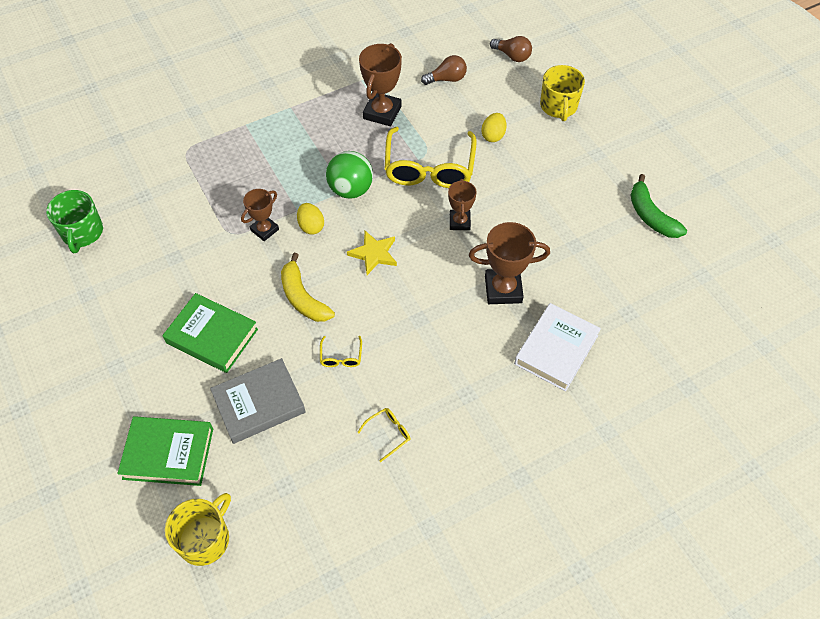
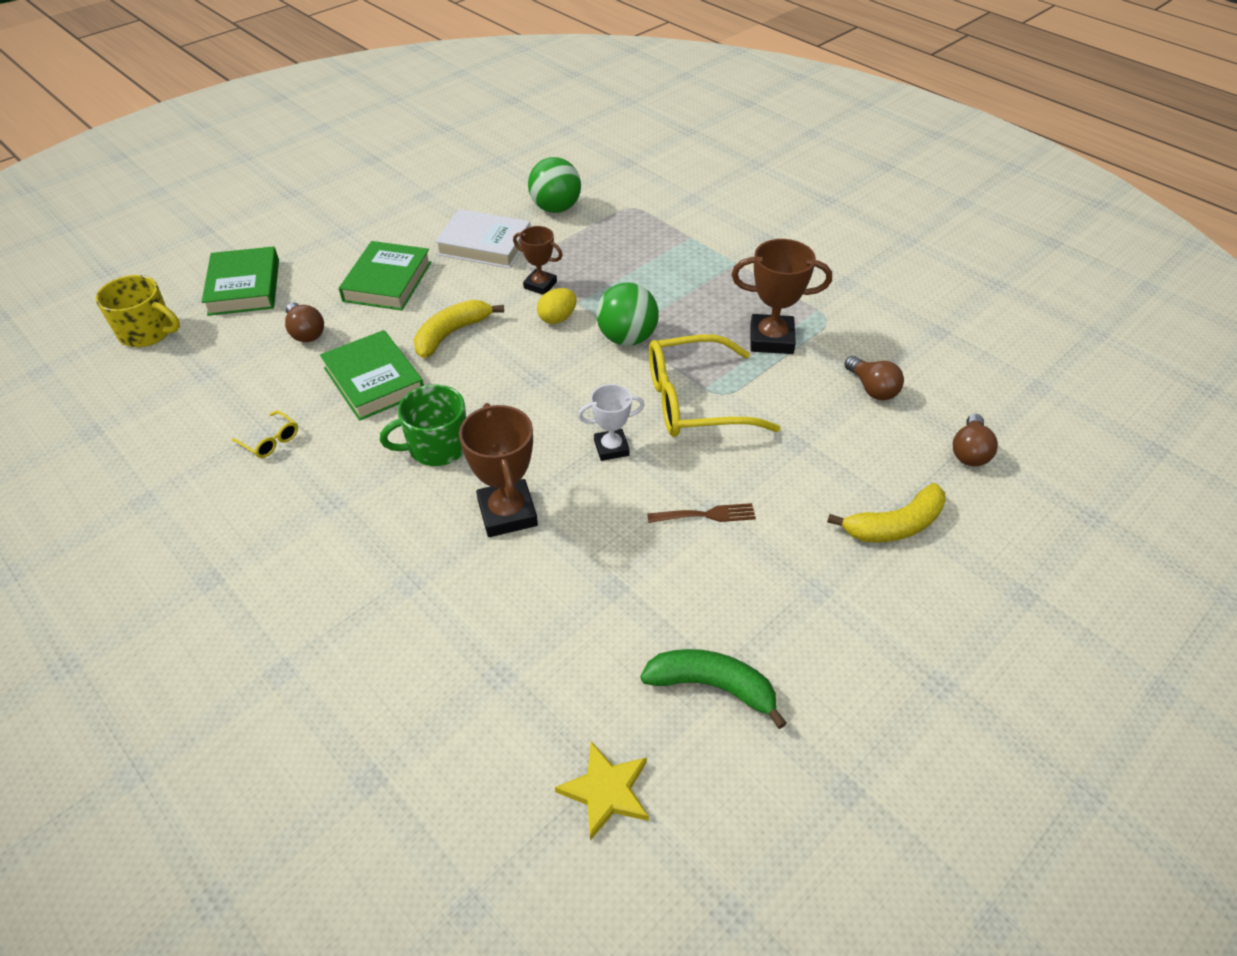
camera: 75 degrees right, 10 degrees down
(82, 233) = (498, 174): green mug -> green mug (437, 447)
(161, 200) = (555, 208): none -> green ball
(259, 403) = (306, 332): grey book -> brown light bulb
(341, 356) = (374, 380): yellow glasses -> green book
(374, 254) = (532, 378): yellow star -> yellow star (606, 791)
(459, 222) = (611, 448): brown trophy -> white trophy
(493, 136) = (788, 456): yellow egg -> none
(530, 187) = (706, 515): none -> brown fork
(556, 350) = (414, 589): white book -> white book (484, 244)
(558, 106) = (894, 525): yellow mug -> yellow banana
(651, 216) = (712, 686): green banana -> green banana turned 60 degrees clockwise

